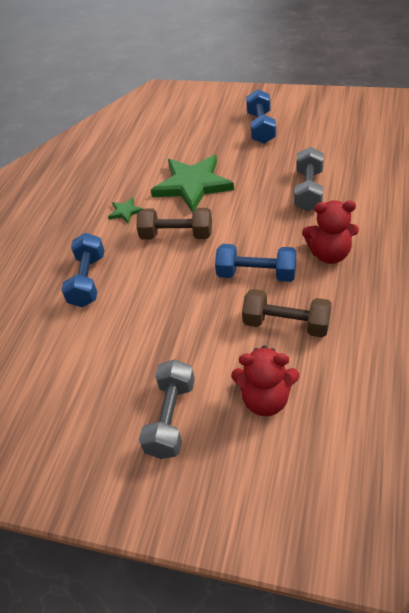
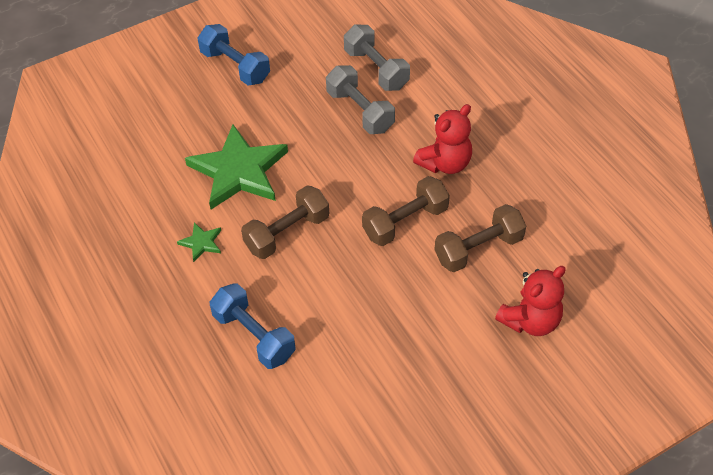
camera: 50 degrees left, 5 degrees up
(171, 418) = (479, 392): grey dumbbell -> grey dumbbell (376, 69)
(256, 274) = (405, 222): blue dumbbell -> brown dumbbell

